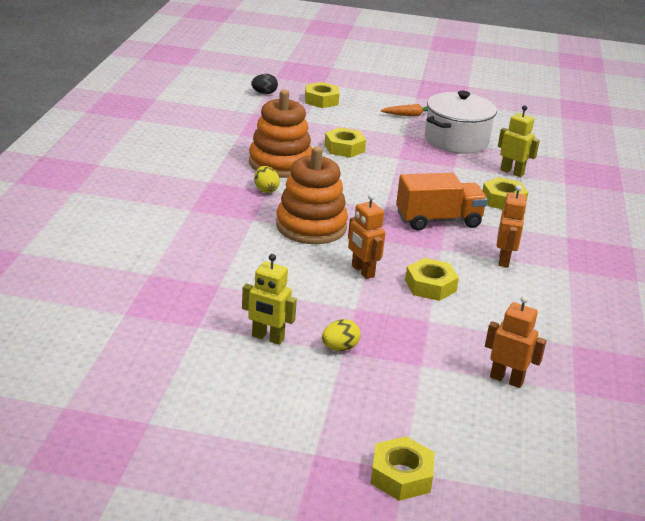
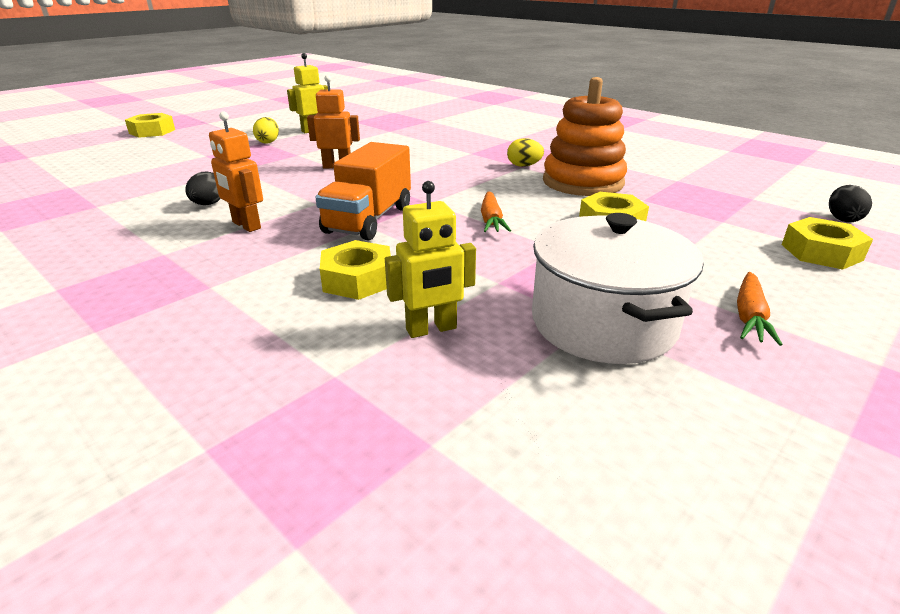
camera: 125 degrees right, 0 degrees up
(311, 226) = (433, 167): orange stacking toy -> none
(386, 182) = (491, 220): none -> orange carrot
(430, 286) = (274, 182): yellow nut -> none
(501, 293) = (208, 204): none -> black egg
(506, 379) = (134, 172): orange robot -> none

